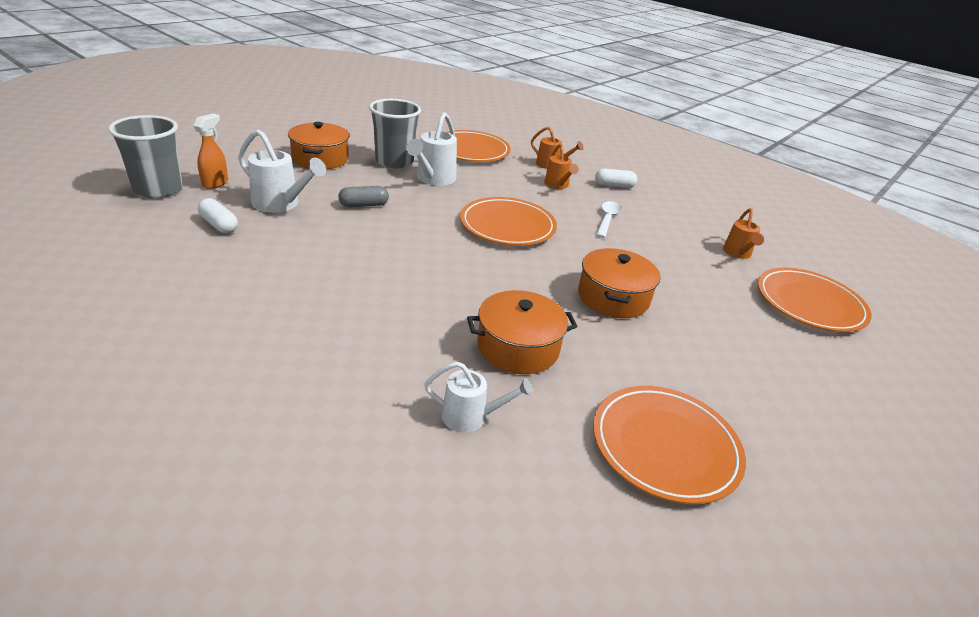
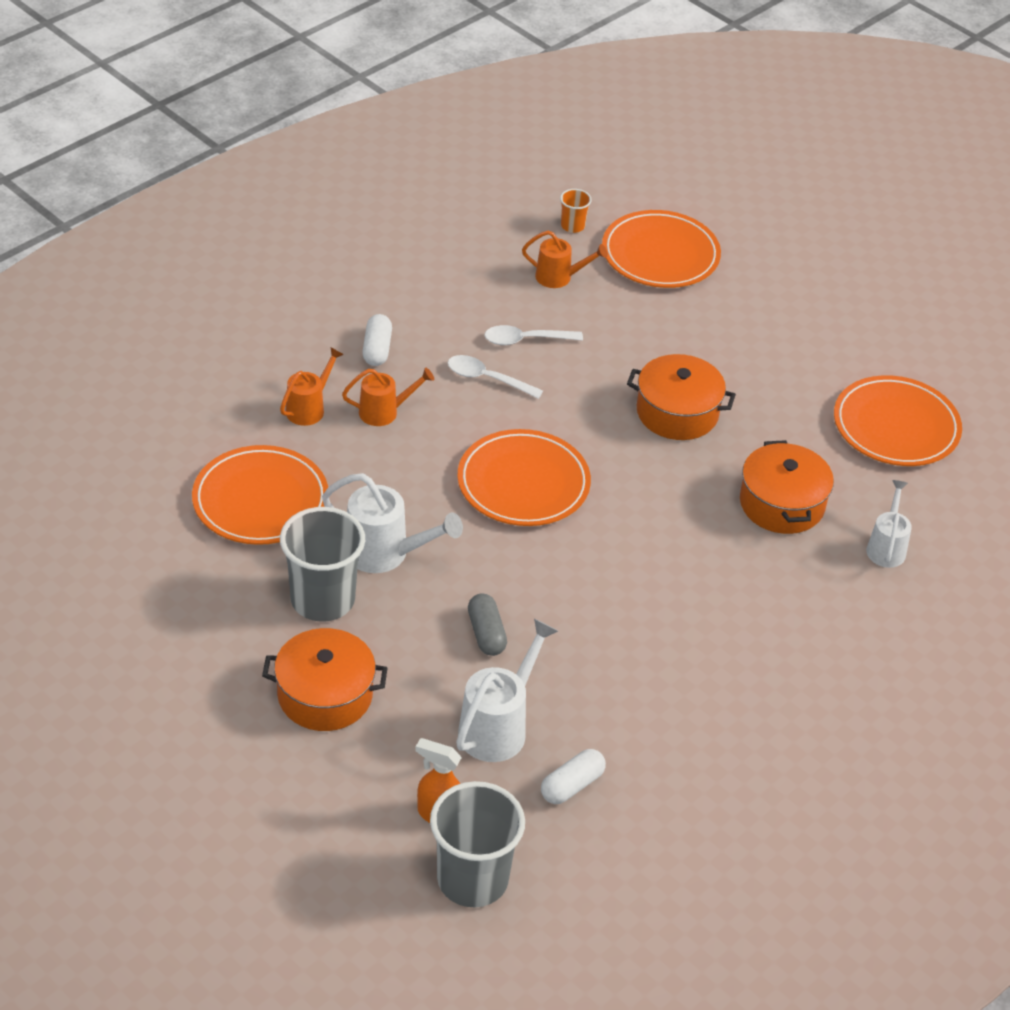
camera: 85 degrees left, 10 degrees up
(657, 236) = (525, 340): none -> white spoon
(804, 263) = (572, 226): none -> orange cup

